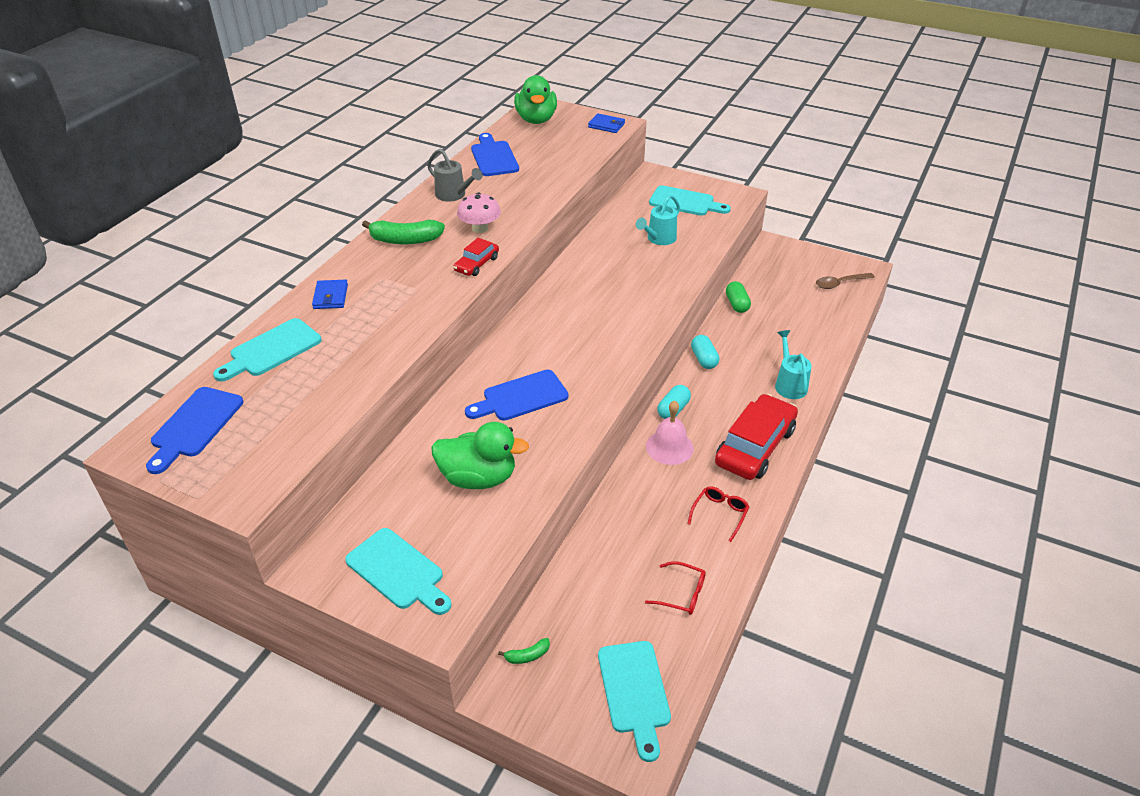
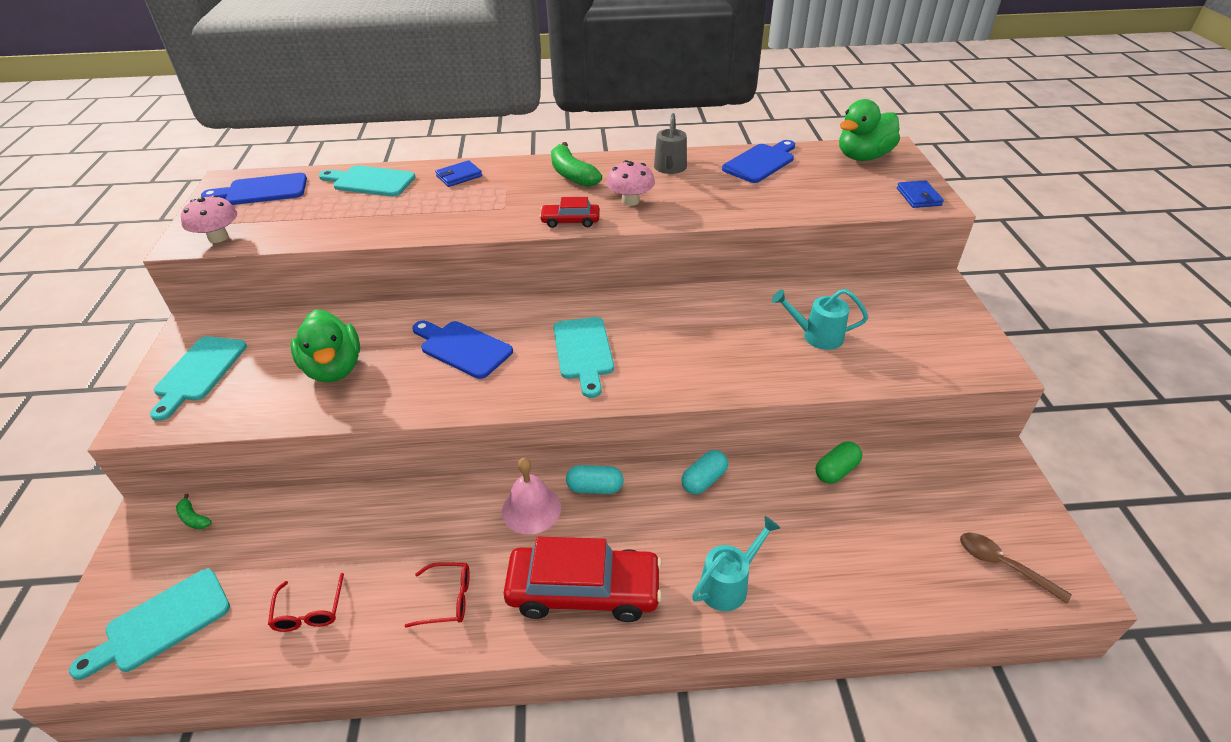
camera: 60 degrees right, 0 degrees up
(263, 472) = (218, 237): none -> pink mushroom
(685, 202) = (916, 328): turquoise cutting board -> turquoise cutting board (583, 352)

